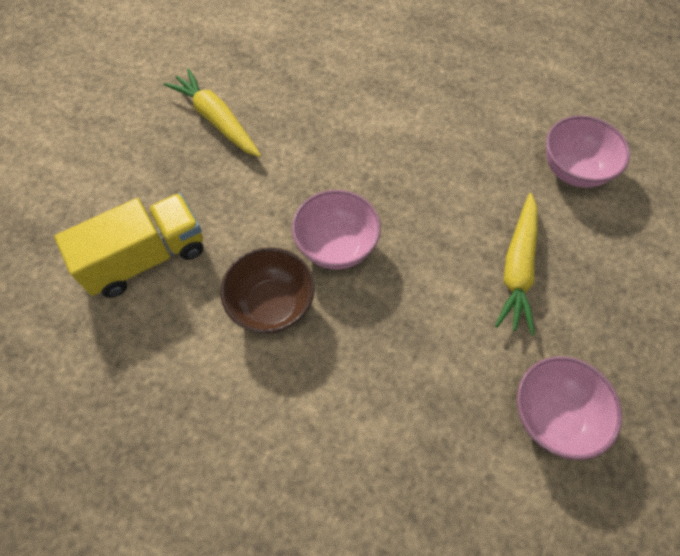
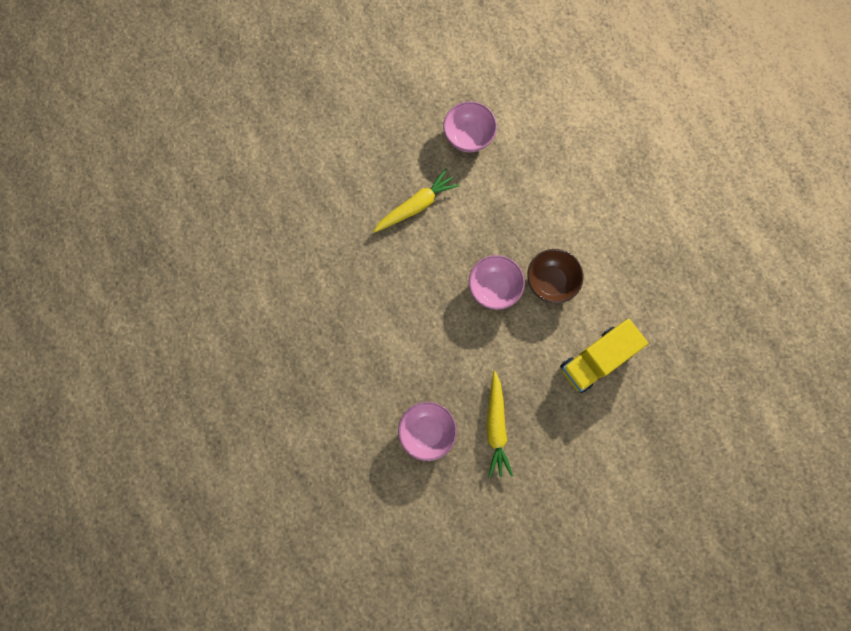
camera: 140 degrees left, 15 degrees up
(146, 258) = (596, 359): yellow truck -> yellow truck turned 45 degrees counterclockwise
(573, 170) = (330, 231): pink bowl -> pink bowl (427, 431)

